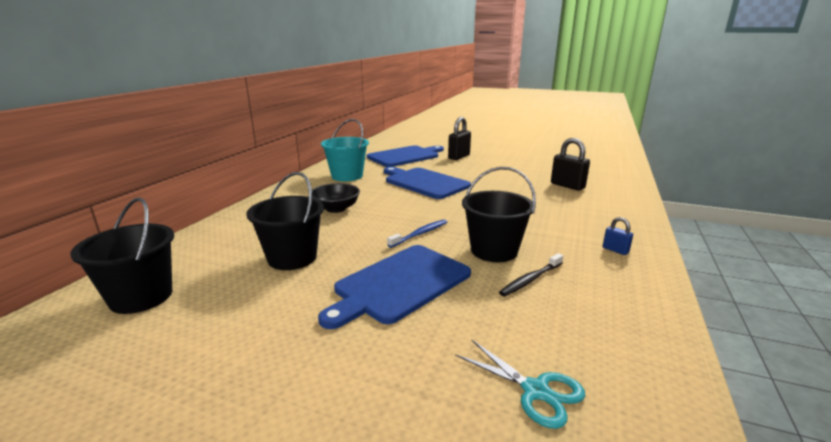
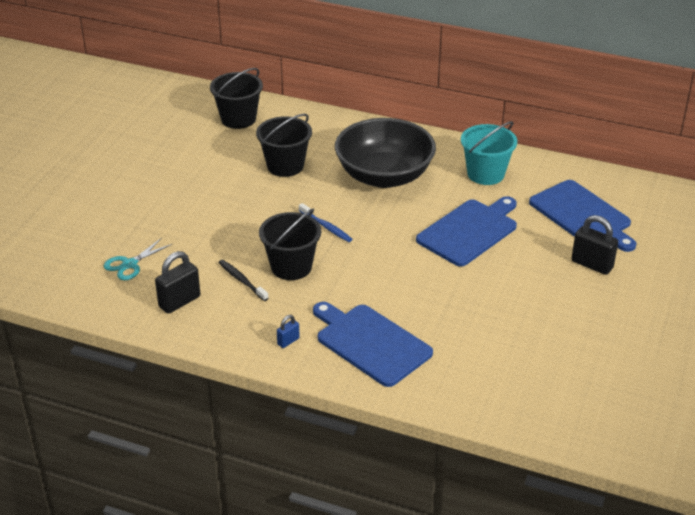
camera: 90 degrees right, 15 degrees up
(336, 209) = (384, 176): black bowl -> black bowl, size x2.04
(399, 284) = (242, 217): blue cutting board -> blue cutting board (370, 343)
(567, 186) = (471, 350): black padlock -> black padlock (179, 302)

